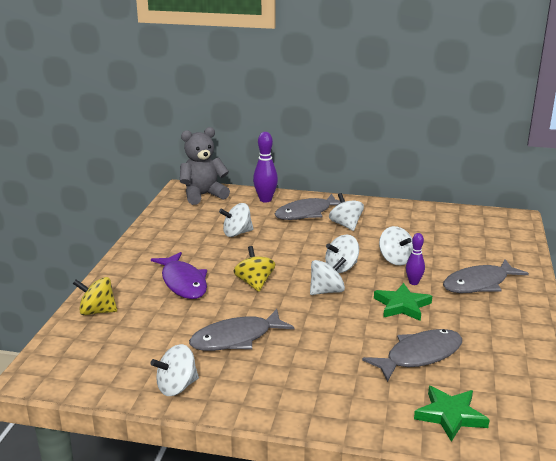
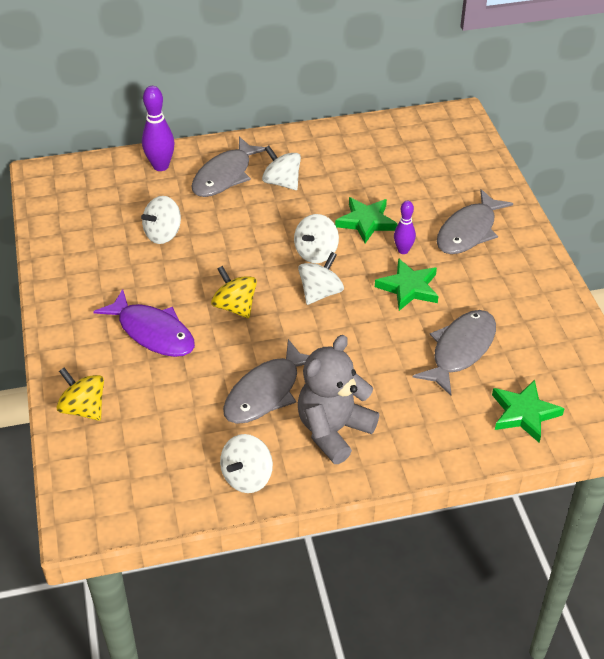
camera: 25 degrees left, 20 degrees up
(97, 311) = (83, 408): yellow spinning top -> yellow spinning top turned 60 degrees clockwise
(203, 195) = (76, 180): grey teddy bear -> grey teddy bear (333, 430)
(395, 260) = (366, 222): white spinning top -> green star

